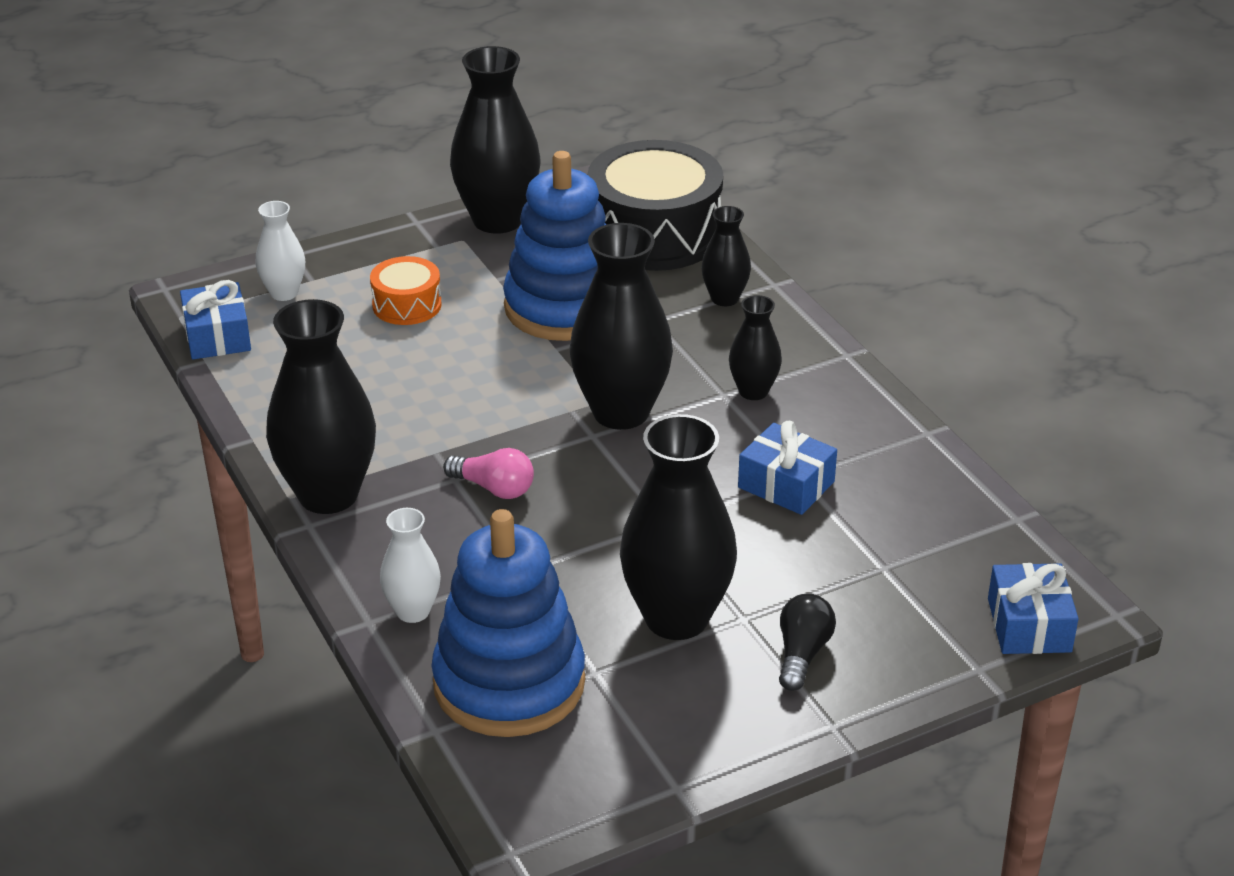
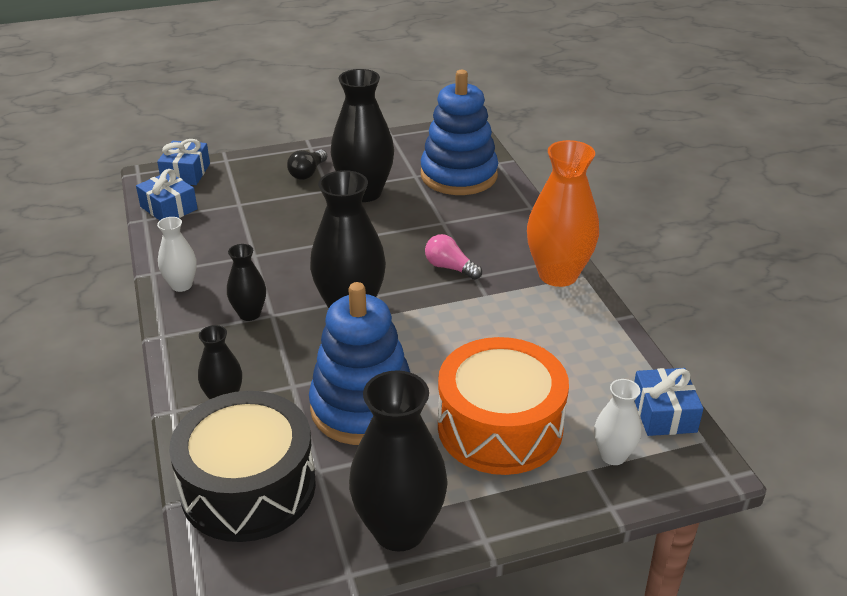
camera: 170 degrees left, 0 degrees up
(328, 495) = (558, 275): black vase -> orange vase
(407, 305) = (500, 427): orange drum -> orange drum, size x2.03
(413, 611) = (506, 209): white vase -> white vase (181, 285)
(786, 484) = (266, 251): blue gift -> blue gift (169, 208)

